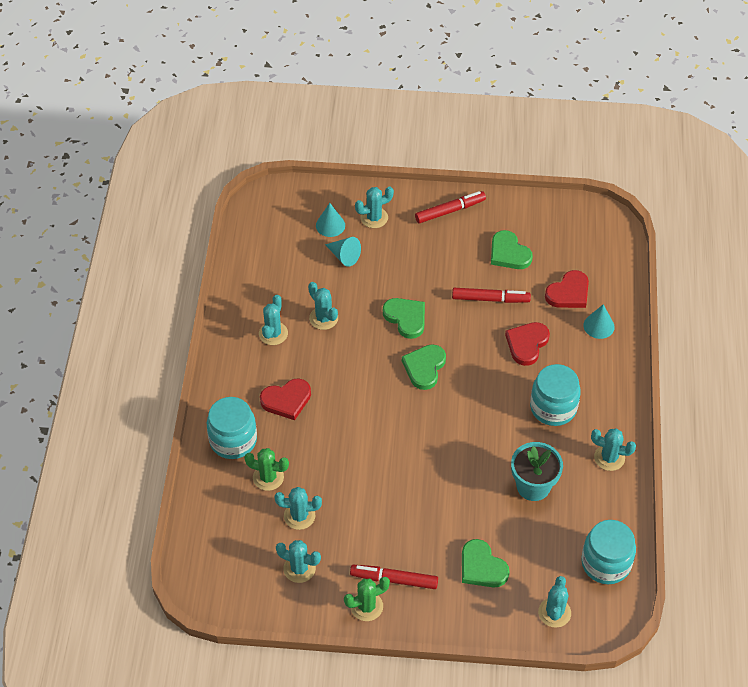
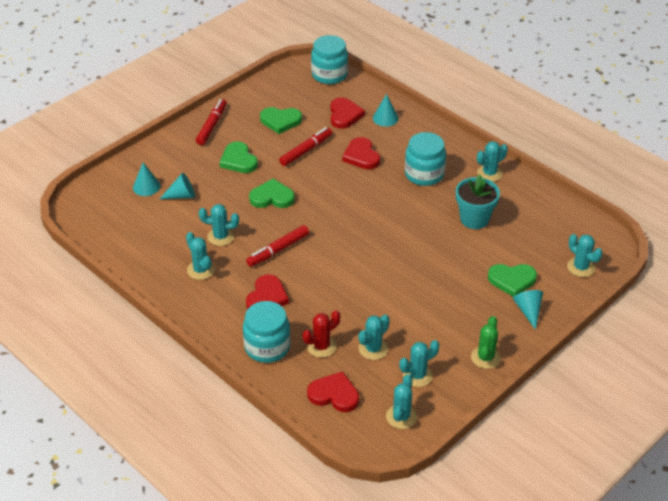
camera: 50 degrees left, 10 degrees down
(224, 523) = (334, 394): none -> red heart
(268, 477) = (321, 346): green cactus -> red cactus
(374, 218) = (169, 162): turquoise cactus -> turquoise cactus (401, 416)
(394, 579) = (478, 330): red marker -> red marker (278, 250)
(424, 368) = (323, 213): green heart -> green heart (238, 160)
(455, 604) = (528, 311): none -> turquoise cone
(606, 563) = (566, 222): turquoise jar -> turquoise jar (329, 75)

